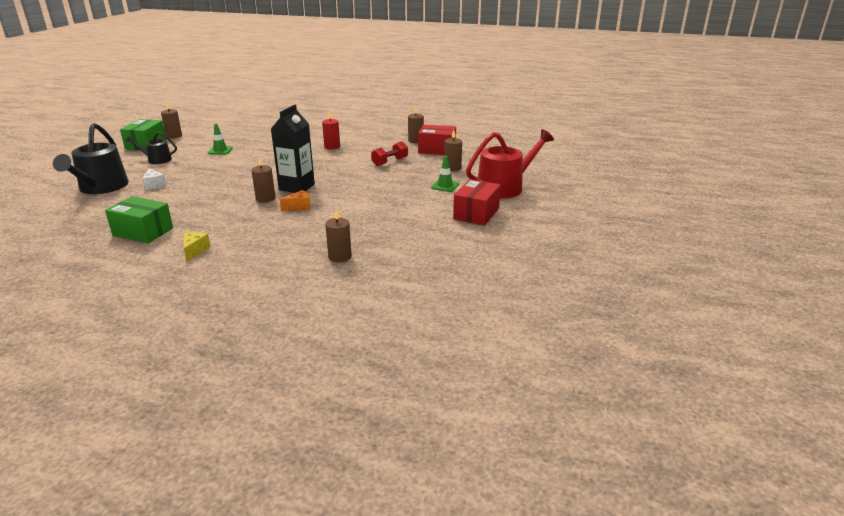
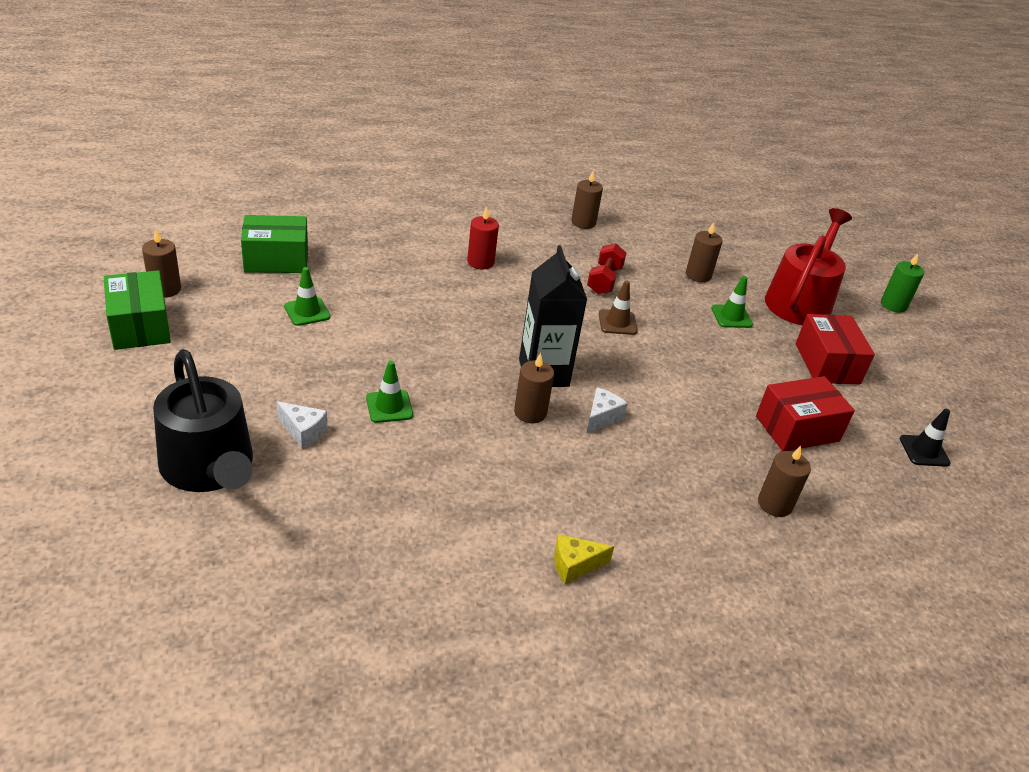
camera: 35 degrees left, 10 degrees up
(143, 232) = (439, 553): green box -> green box (276, 260)
(156, 160) = (218, 364): black watering can -> none
(195, 250) = (574, 565): yellow cheese -> yellow cheese turned 75 degrees counterclockwise
(203, 184) = (389, 406): none -> green traffic cone
(299, 207) = (601, 417): orange cheese -> white cheese
(369, 177) = (617, 322): none -> brown traffic cone
(437, 150) = (634, 238): red box -> red box (797, 428)
(480, 259) = (924, 451): none -> black traffic cone
(573, 199) = (893, 305): none -> green candle

